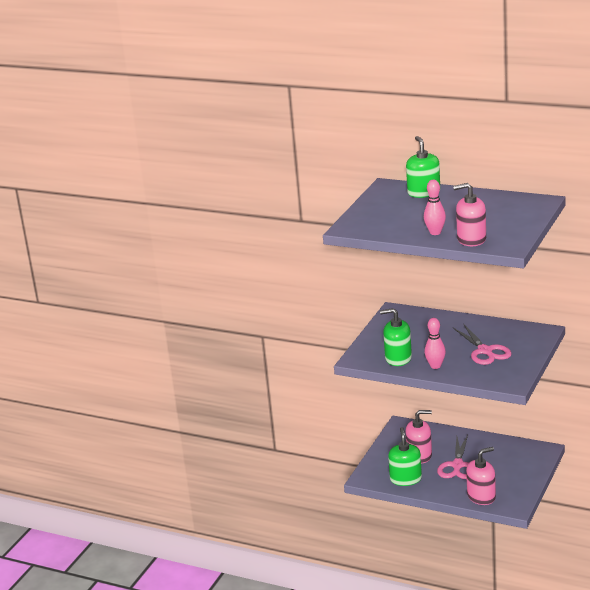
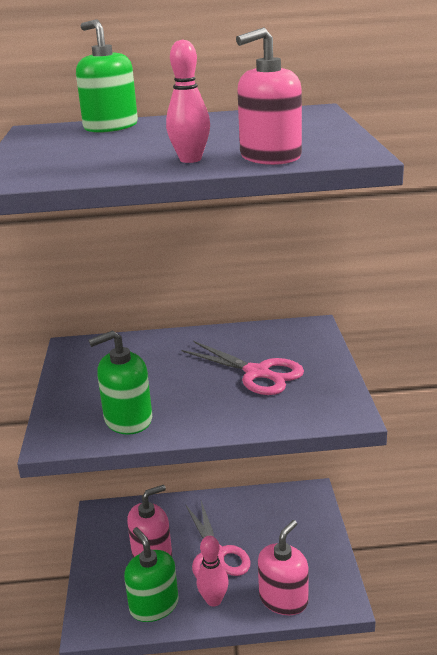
camera: 30 degrees left, 0 degrees up
(435, 366) = (200, 416): pink bowling pin -> pink bowling pin (213, 600)

